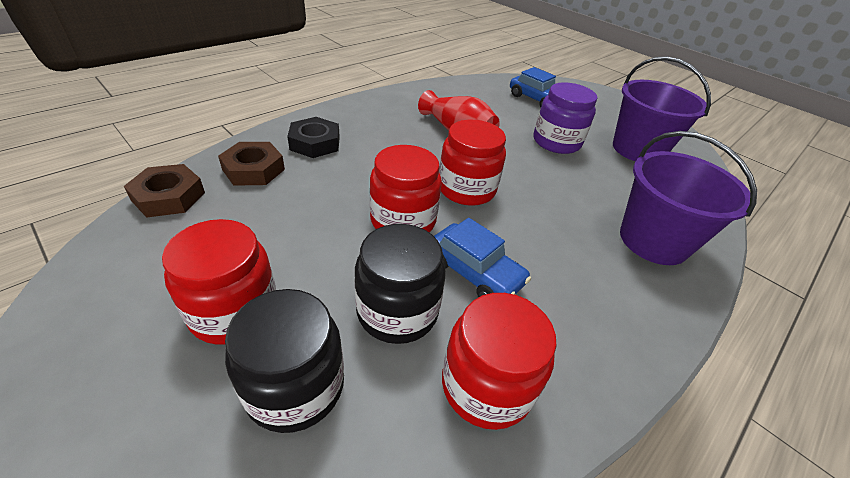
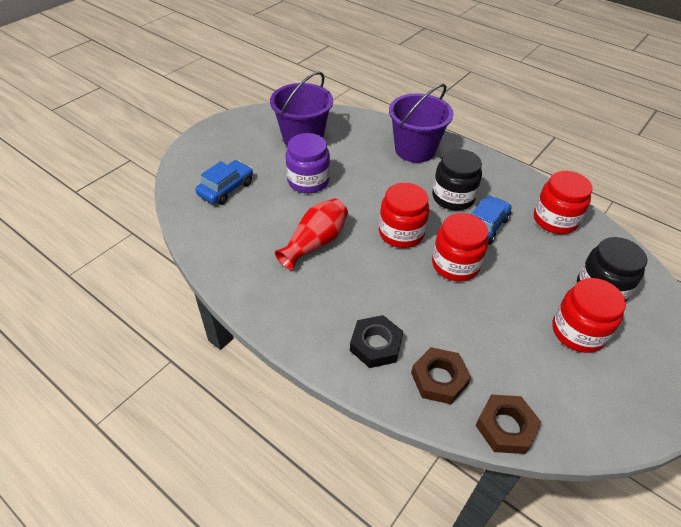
camera: 95 degrees left, 5 degrees up
(397, 311) = (533, 257): black jar -> black jar (453, 197)

